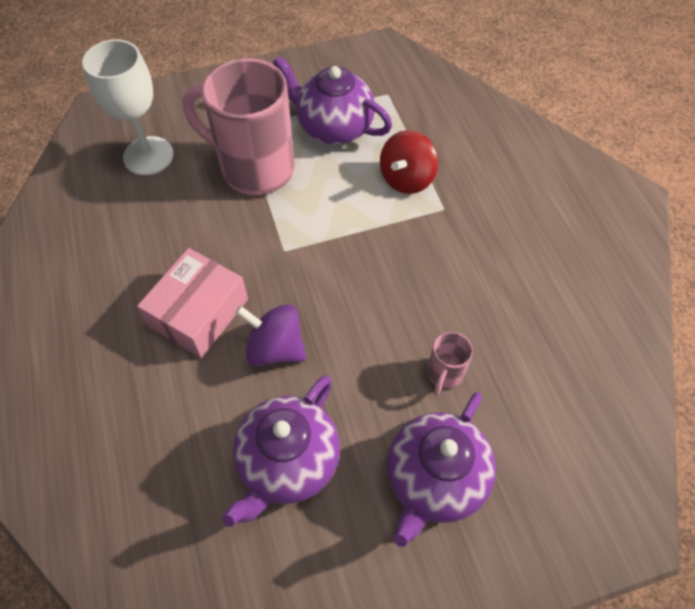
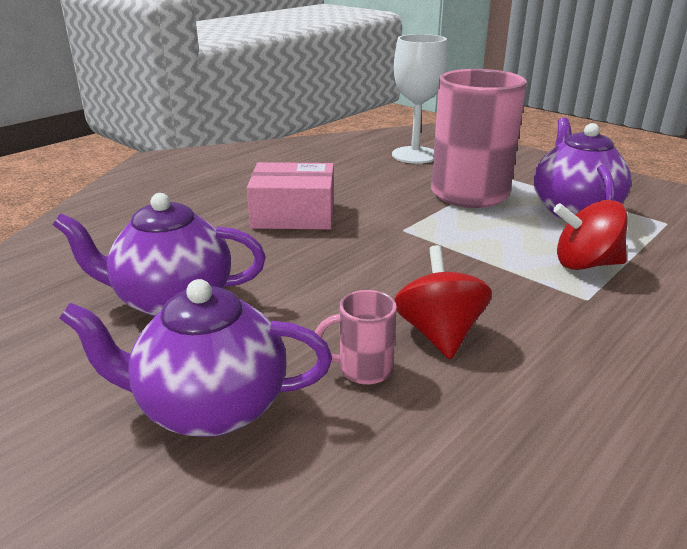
camera: 60 degrees right, 30 degrees down
(275, 348) = (293, 257): purple spinning top -> none
(432, 311) = (439, 333): none -> red spinning top

